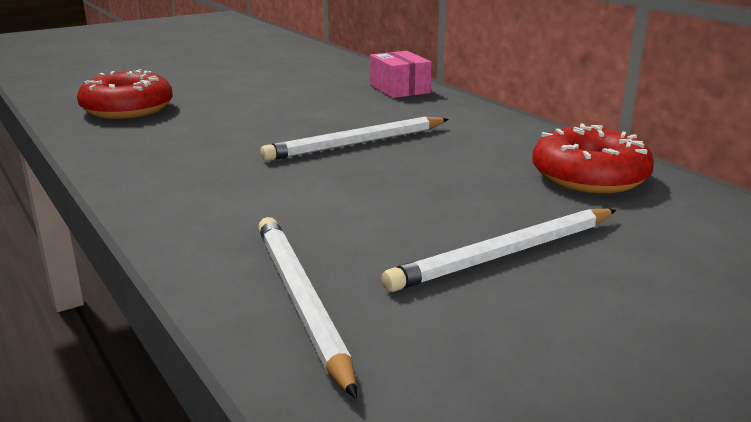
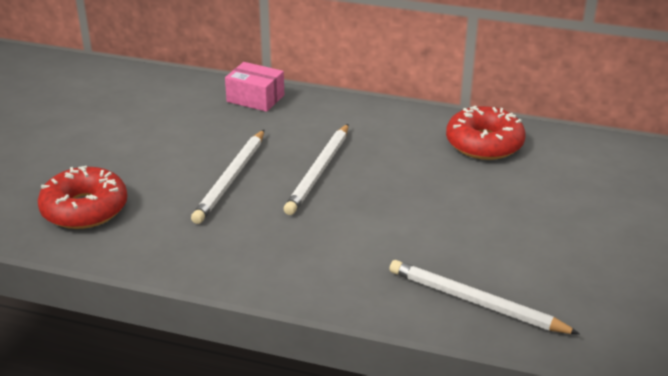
camera: 40 degrees left, 10 degrees up
(505, 254) = (519, 223): white pencil -> white pencil (231, 178)

